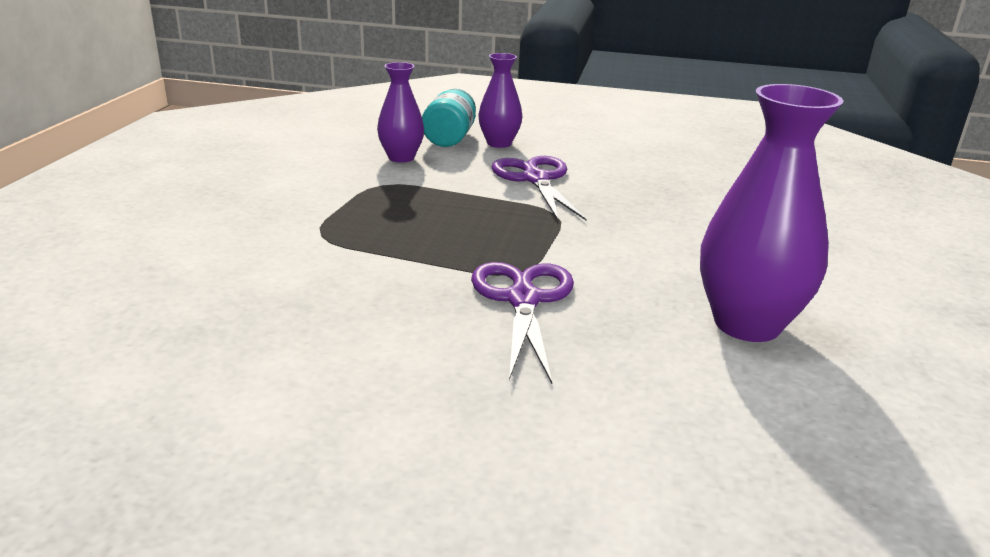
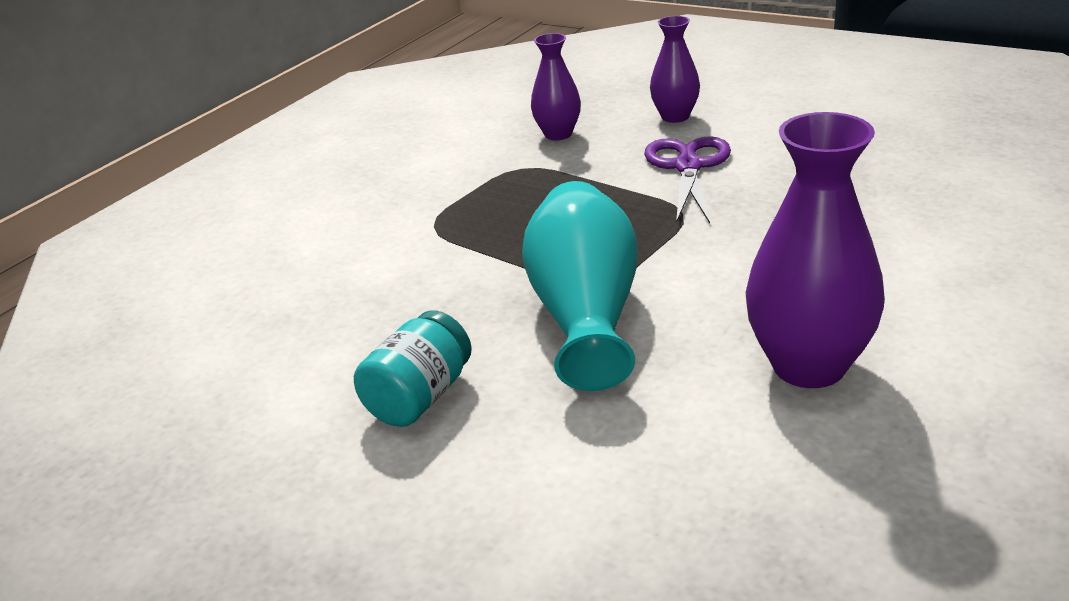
camera: 25 degrees right, 5 degrees up
(449, 138) = (624, 109): turquoise jar -> turquoise jar (420, 397)
(523, 300) = (586, 314): purple scissors -> turquoise vase

